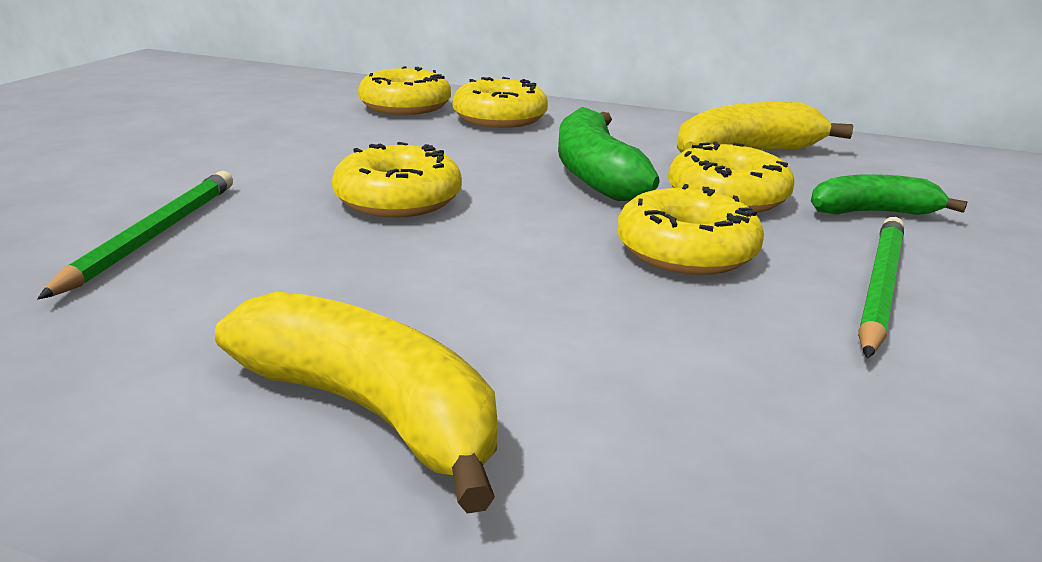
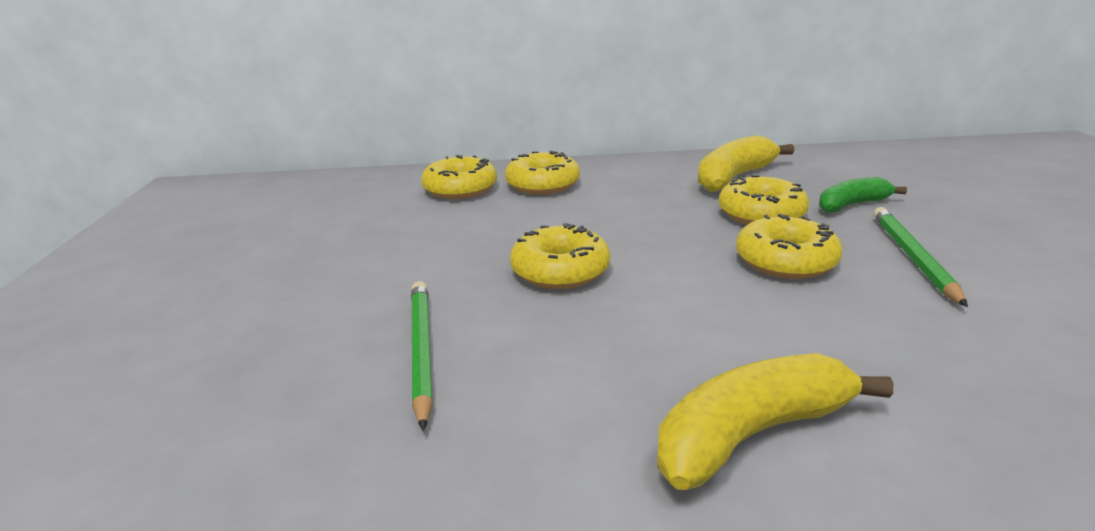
camera: 20 degrees left, 0 degrees up
(372, 411) = (752, 434): yellow banana -> yellow banana turned 45 degrees counterclockwise
(595, 174) = (663, 216): green banana -> none

